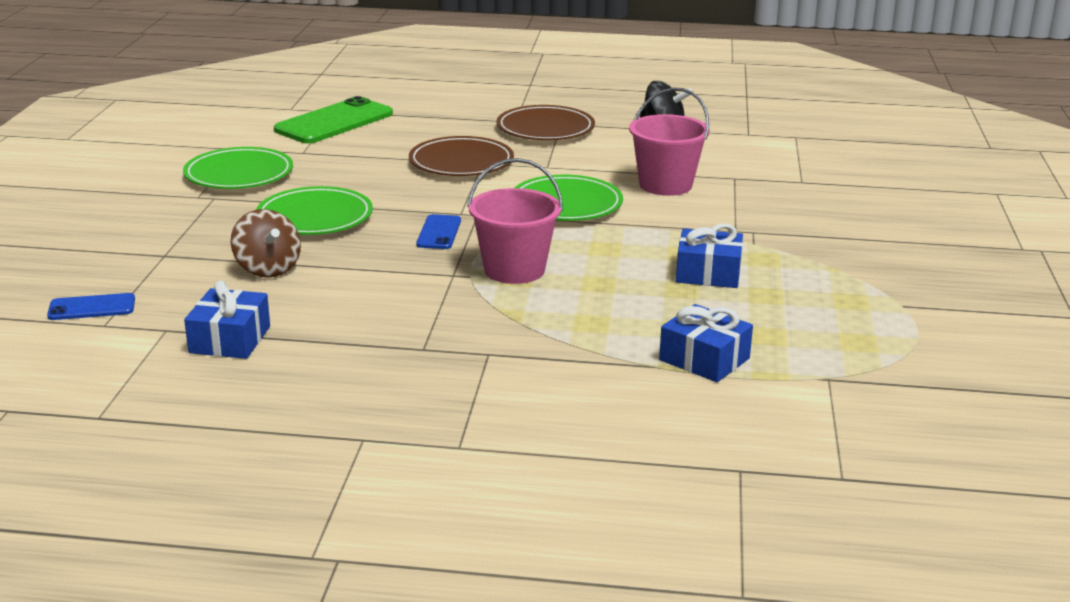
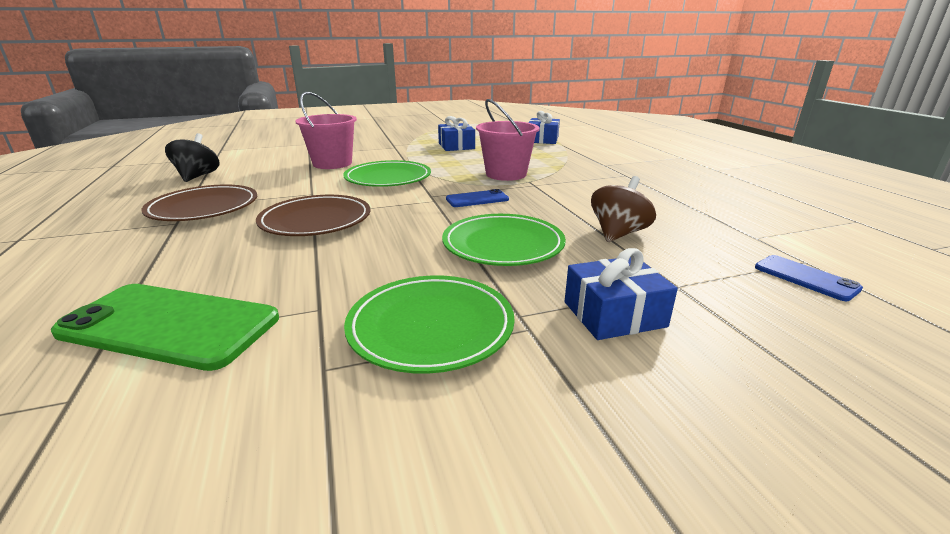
camera: 115 degrees left, 0 degrees up
(230, 339) = (718, 215): blue gift -> blue gift (614, 314)

